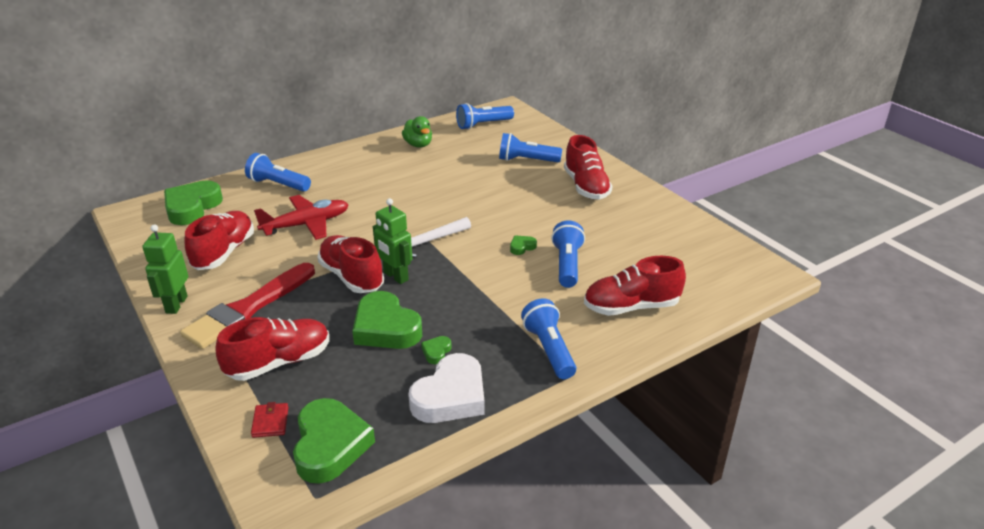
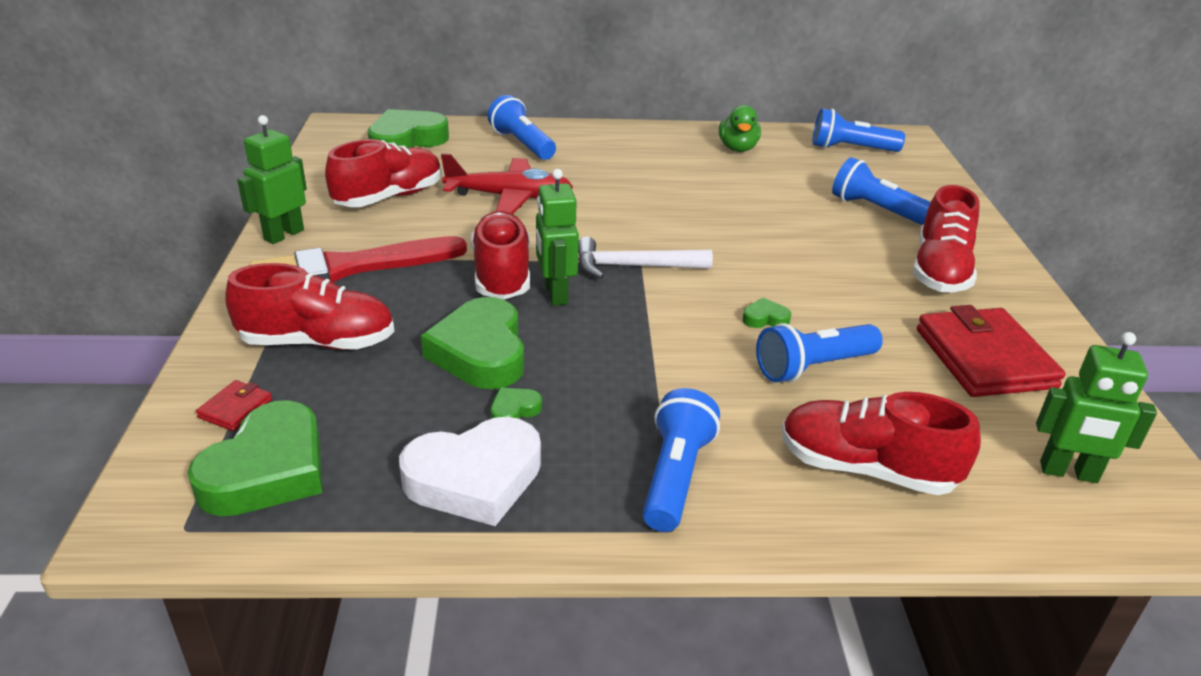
camera: 30 degrees right, 0 degrees up
(567, 265) = (813, 367): blue flashlight -> blue flashlight turned 150 degrees counterclockwise
(641, 228) = (984, 358): none -> red wallet
(714, 271) = (1068, 473): none -> green robot

